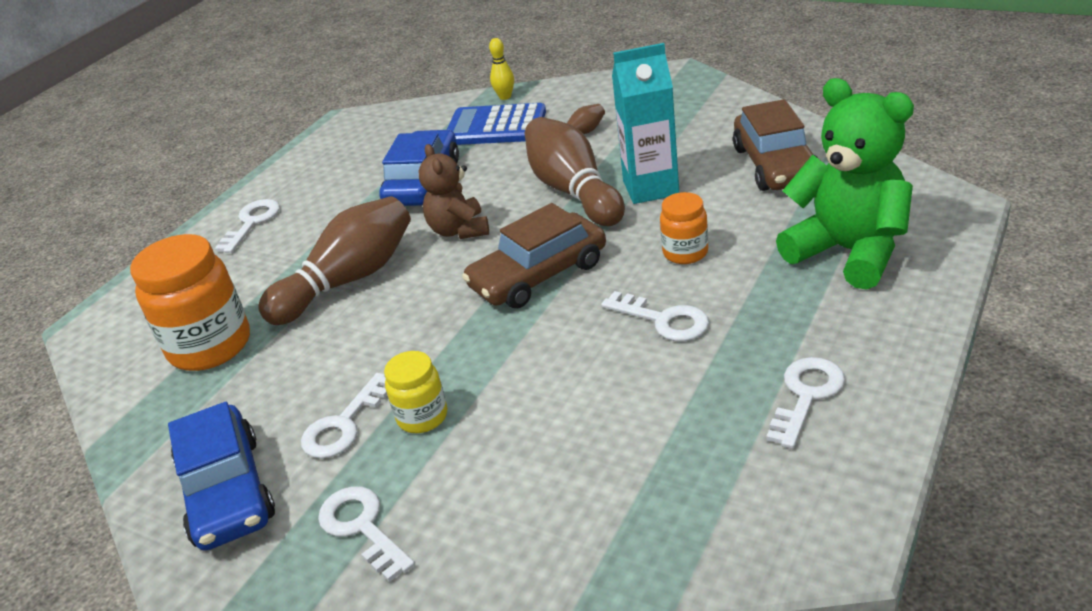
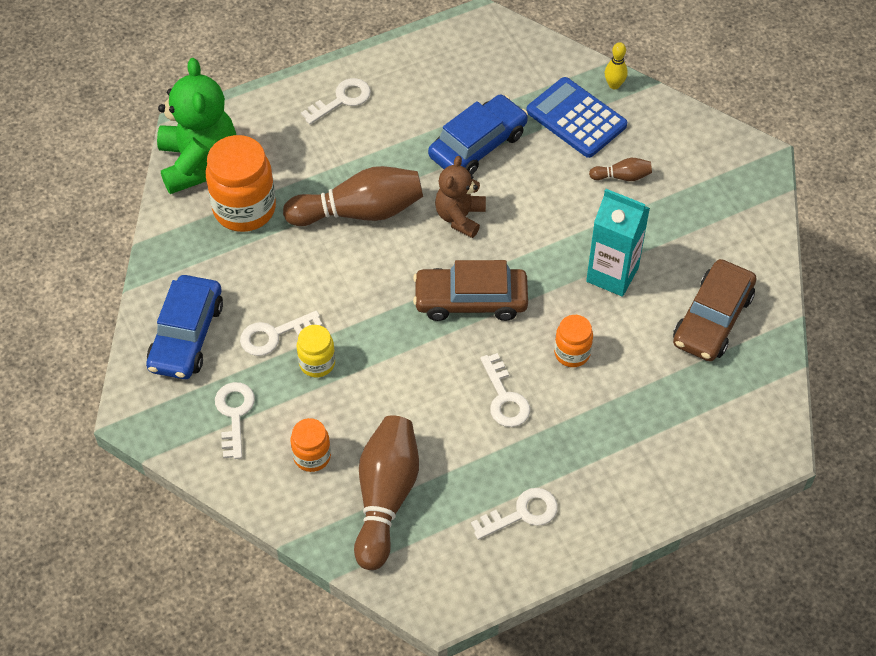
camera: 30 degrees right, 20 degrees up
(506, 504) = (312, 456): none -> orange jar
(573, 191) = (562, 236): brown bowling pin -> brown bowling pin (385, 497)
(849, 252) = (665, 433): green teddy bear -> green teddy bear (199, 163)

